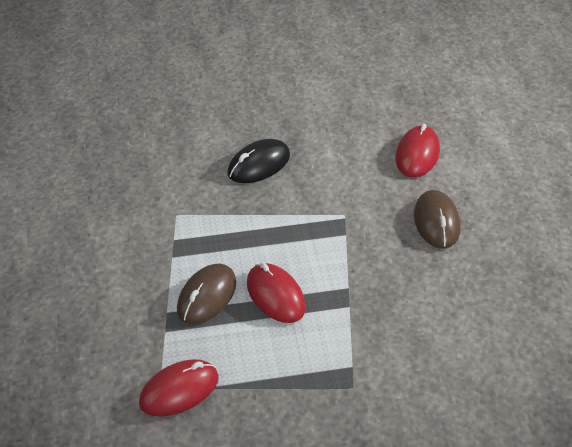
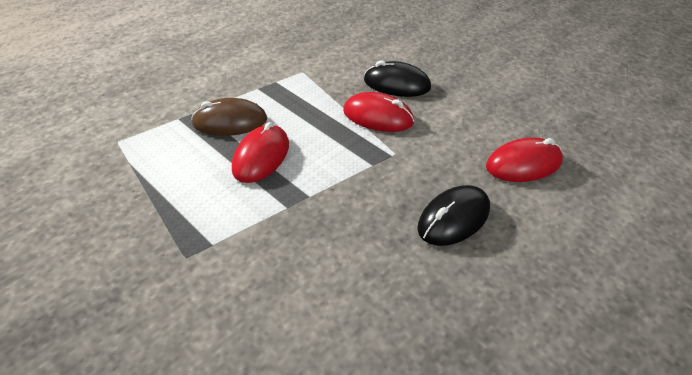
camera: 55 degrees right, 0 degrees up
(179, 391) = (119, 152): red mouse -> red mouse (378, 116)
(436, 222) = (453, 218): brown mouse -> black mouse

